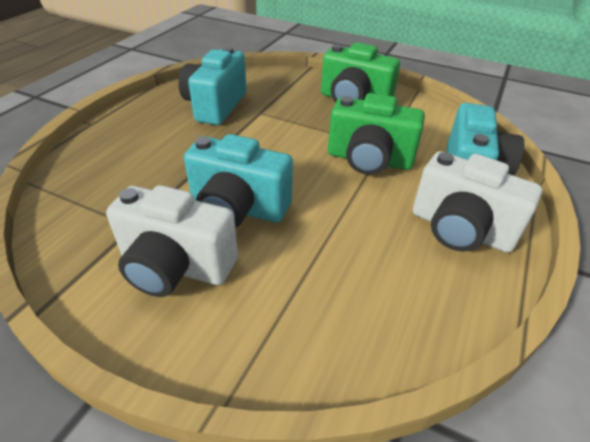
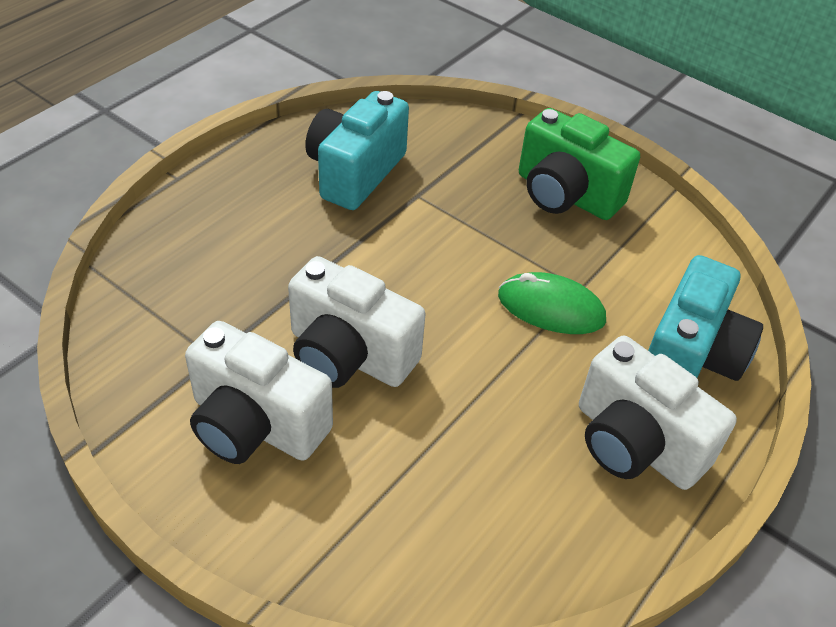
camera: 10 degrees right, 5 degrees up
(238, 208) = (349, 355): turquoise camera -> white camera
(369, 160) = (551, 308): green camera -> green mouse

